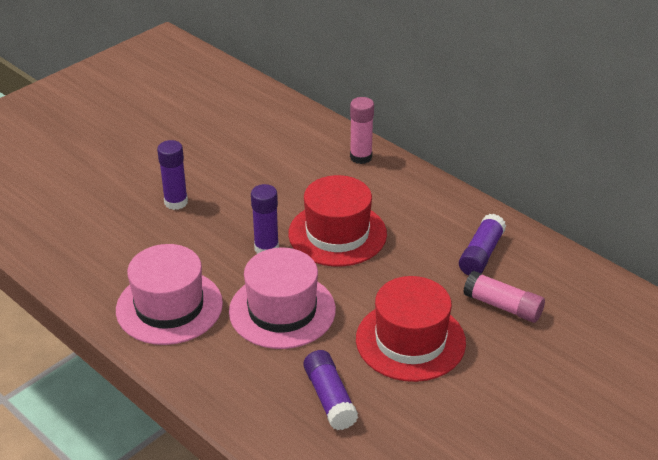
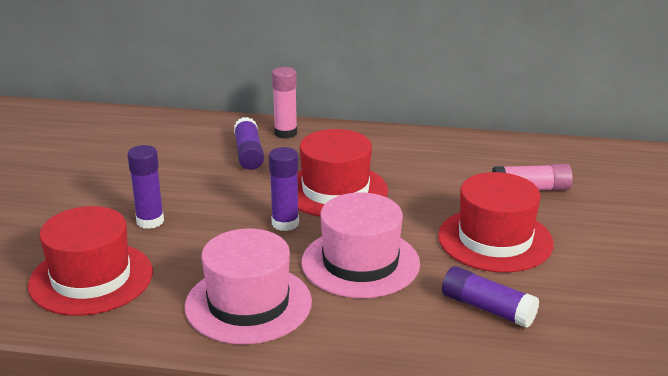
camera: 35 degrees left, 10 degrees down
(93, 235) = (91, 278): none -> red hat
(481, 254) = (468, 162): purple glue stick -> purple glue stick (249, 153)

